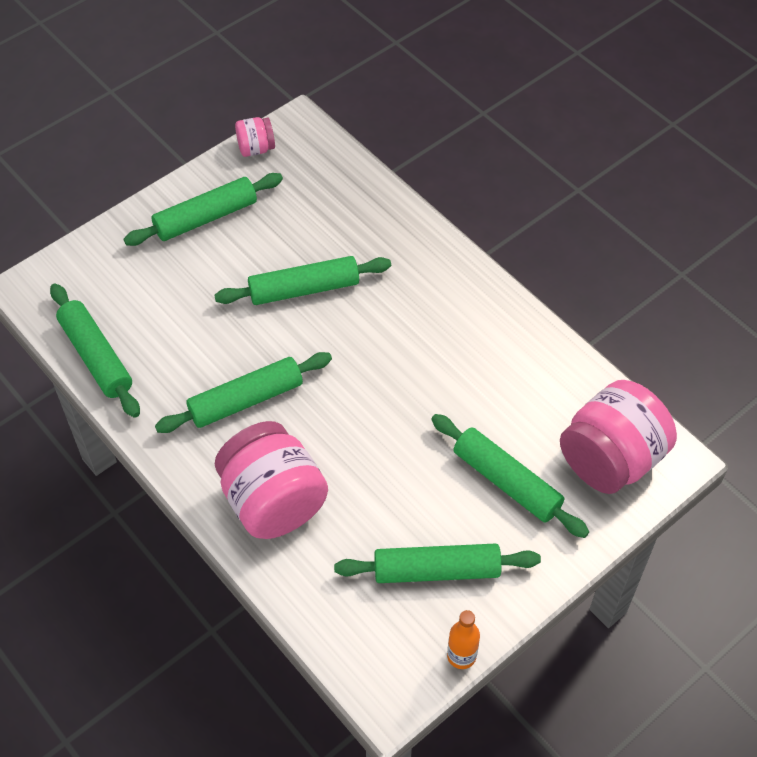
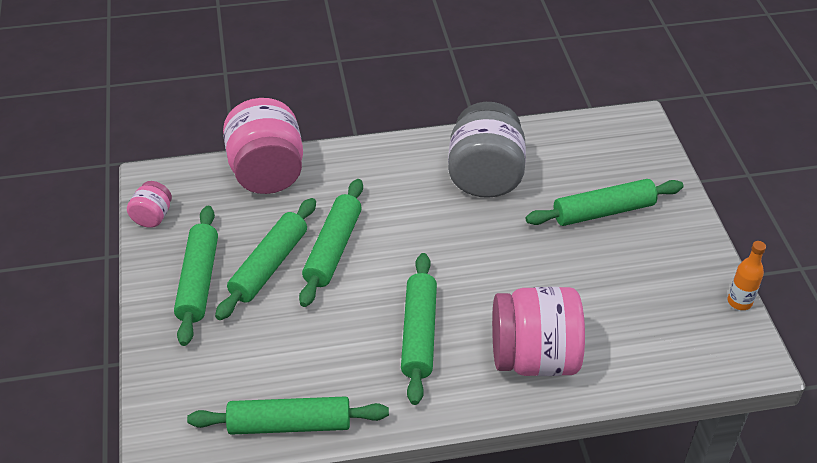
camera: 60 degrees left, 10 degrees down
(436, 570) = (658, 284): green rolling pin -> green rolling pin (269, 265)
(482, 360) = (485, 176): none -> grey jar
(610, 459) = (618, 150): pink jar -> pink jar (267, 173)

